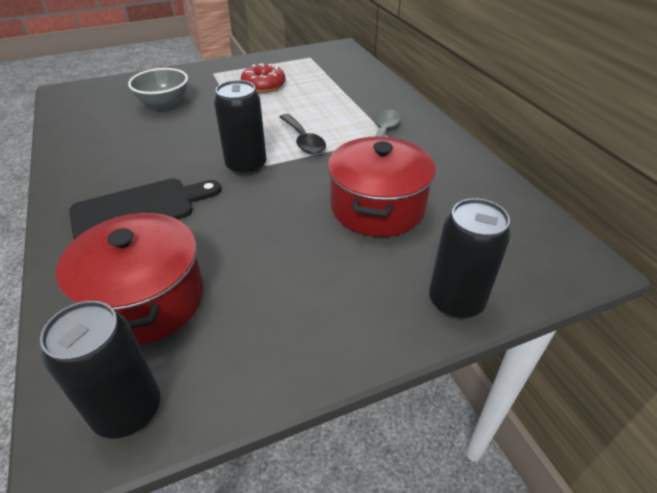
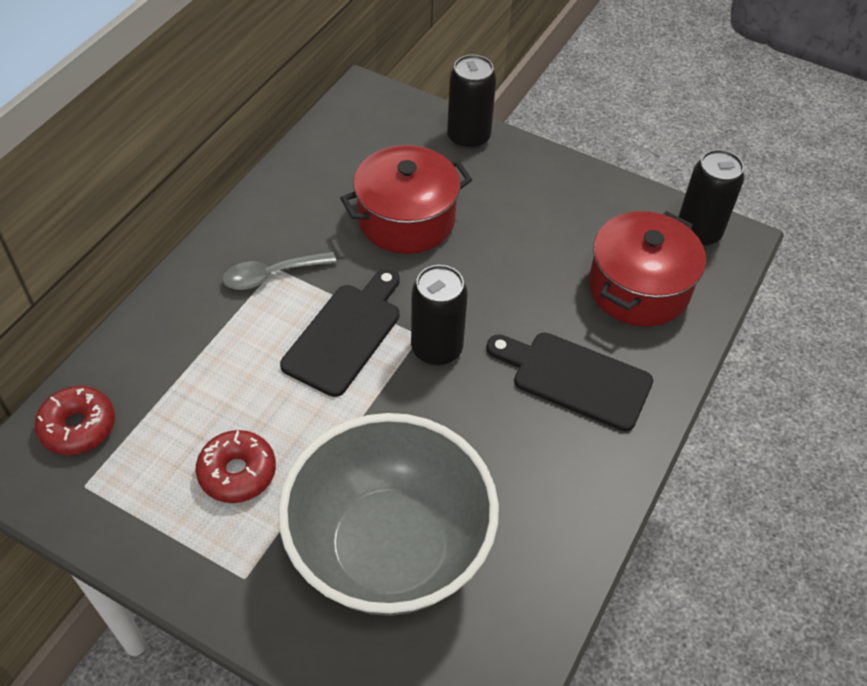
camera: 130 degrees left, 10 degrees up
(164, 104) = (389, 549): grey bowl -> grey bowl, size x2.09
(303, 140) = (345, 334): black spoon -> black cutting board
(343, 62) = (78, 427): none -> red donut

